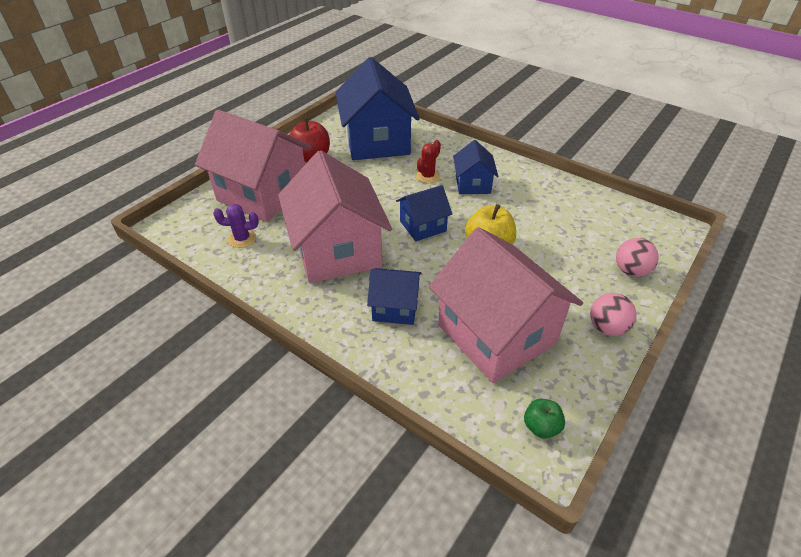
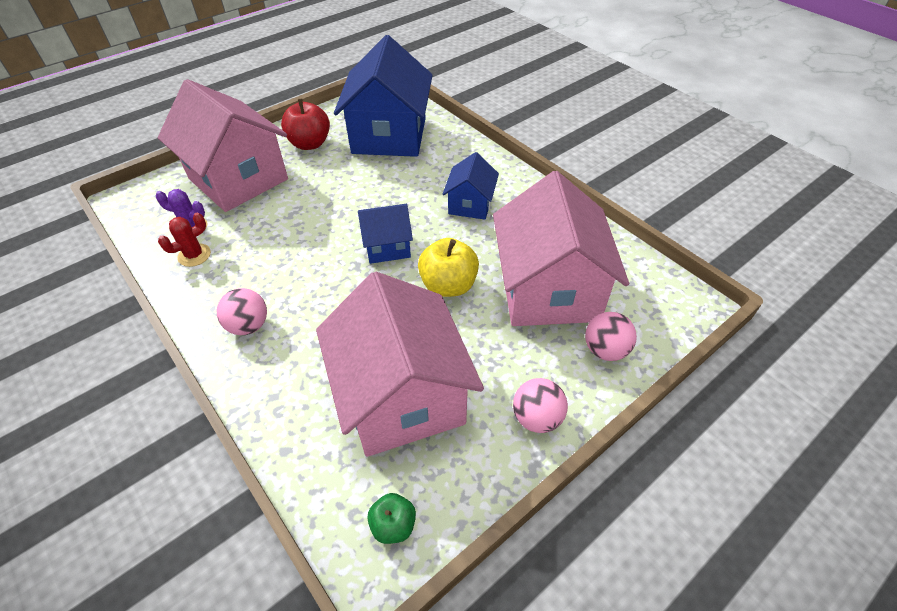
camera: 15 degrees right, 5 degrees up
(337, 251) = (281, 259): pink house -> pink house (548, 290)
(339, 306) = (248, 326): none -> pink ball
(395, 307) = (307, 339): blue house -> none
(427, 176) = (424, 186): red cactus -> red cactus (194, 255)

